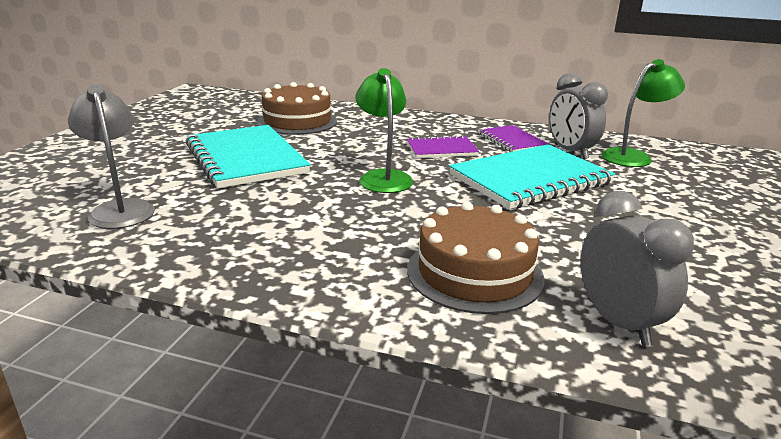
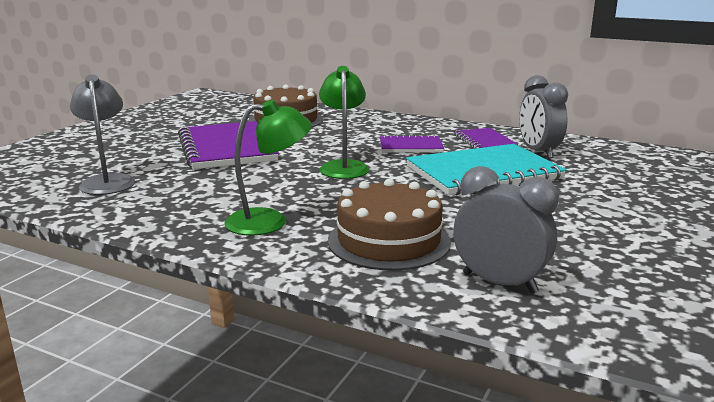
camera: 10 degrees right, 5 degrees down
(245, 159) = (226, 148): turquoise notebook -> purple notebook
(617, 322) = (499, 283): grey clock -> grey clock turned 45 degrees counterclockwise
(633, 156) = (601, 158): green lamp -> green lamp (269, 221)

